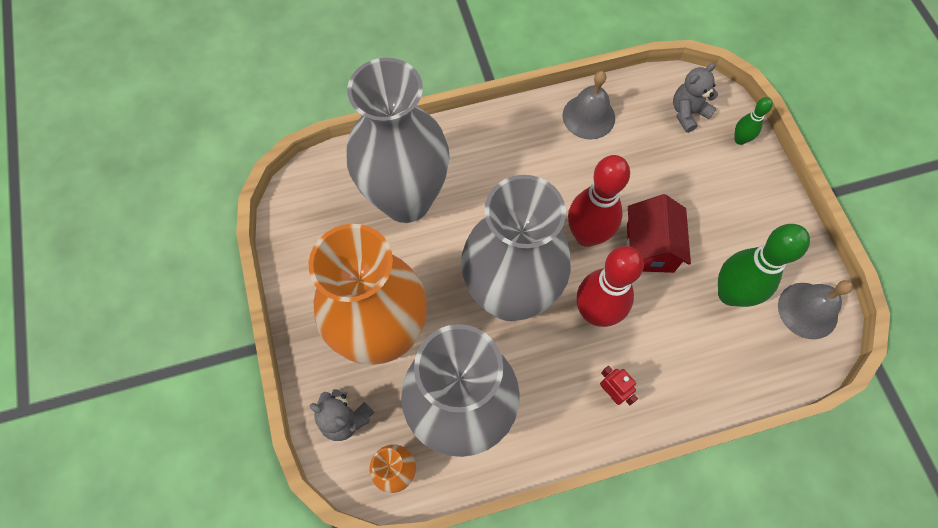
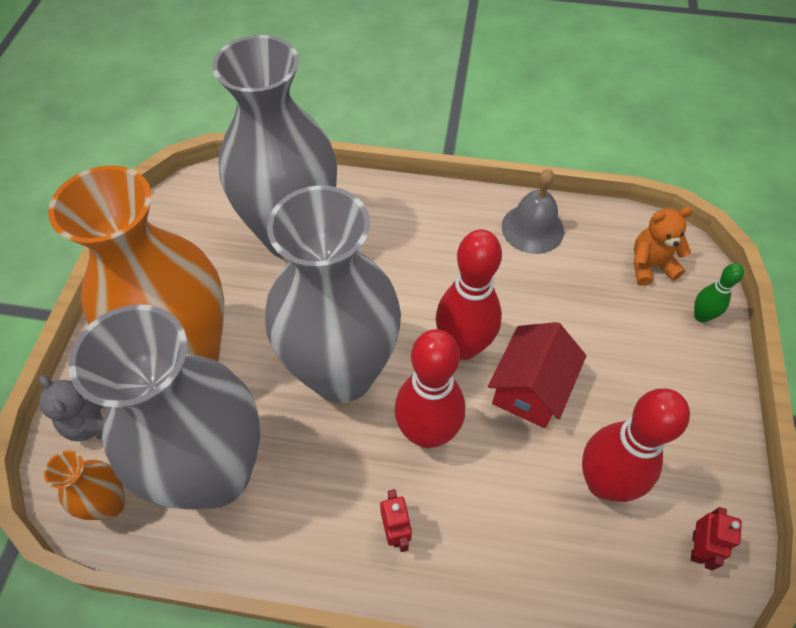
camera: 25 degrees right, 10 degrees down
(688, 113) = (650, 265): grey teddy bear -> orange teddy bear
(730, 294) = (603, 483): green bowling pin -> red bowling pin
(807, 310) = (697, 547): grey bell -> red robot

